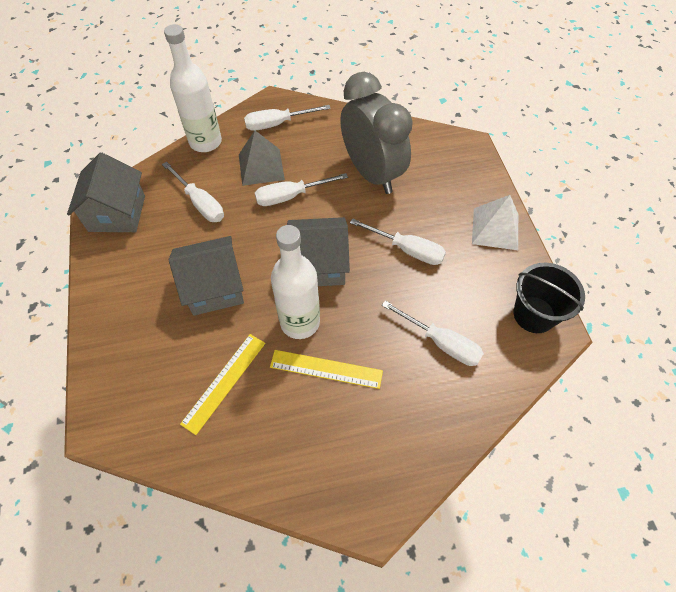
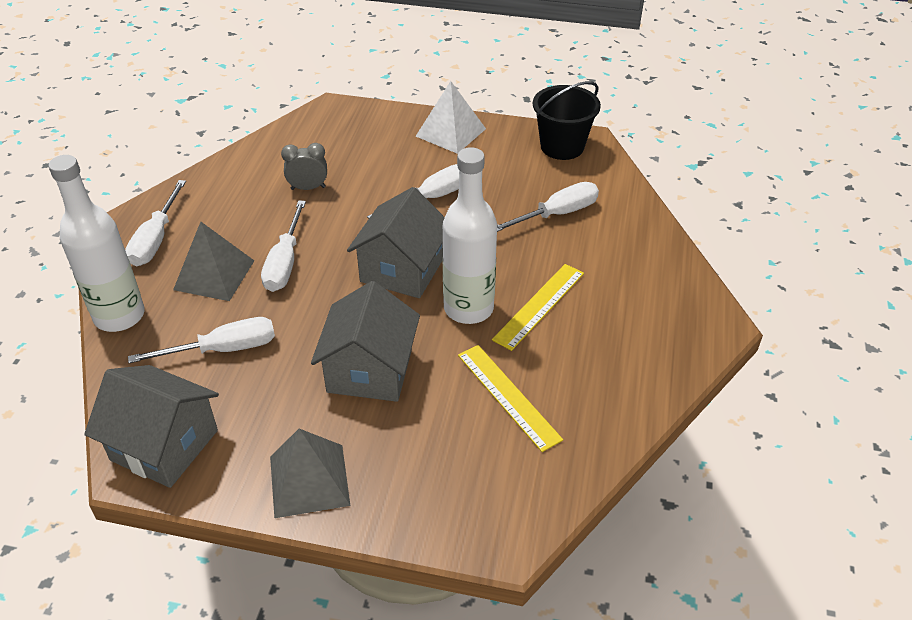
camera: 65 degrees left, 15 degrees down
(113, 296) = (309, 480): none -> grey pyramid
(372, 173) = (308, 188): grey clock -> grey clock, size x0.41

